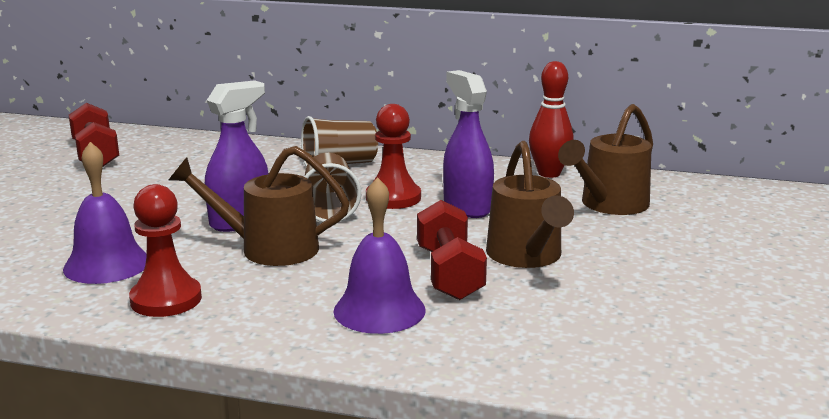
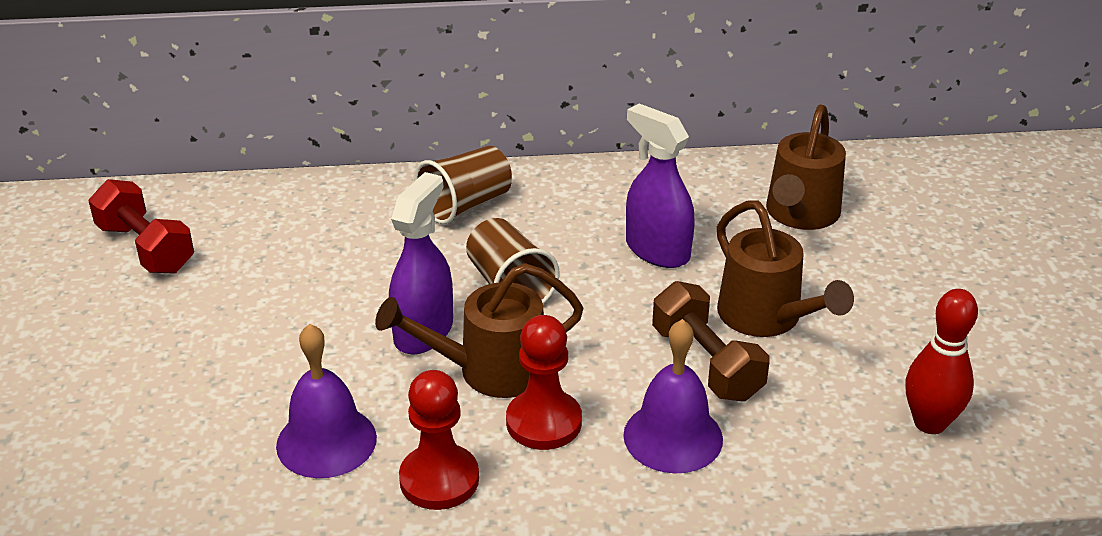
camera: 20 degrees left, 15 degrees up
(393, 198) = (567, 252): red pawn -> red pawn (544, 422)
(449, 273) = (706, 364): red dumbbell -> brown dumbbell
(549, 173) = (708, 173): red bowling pin -> red bowling pin (929, 423)

